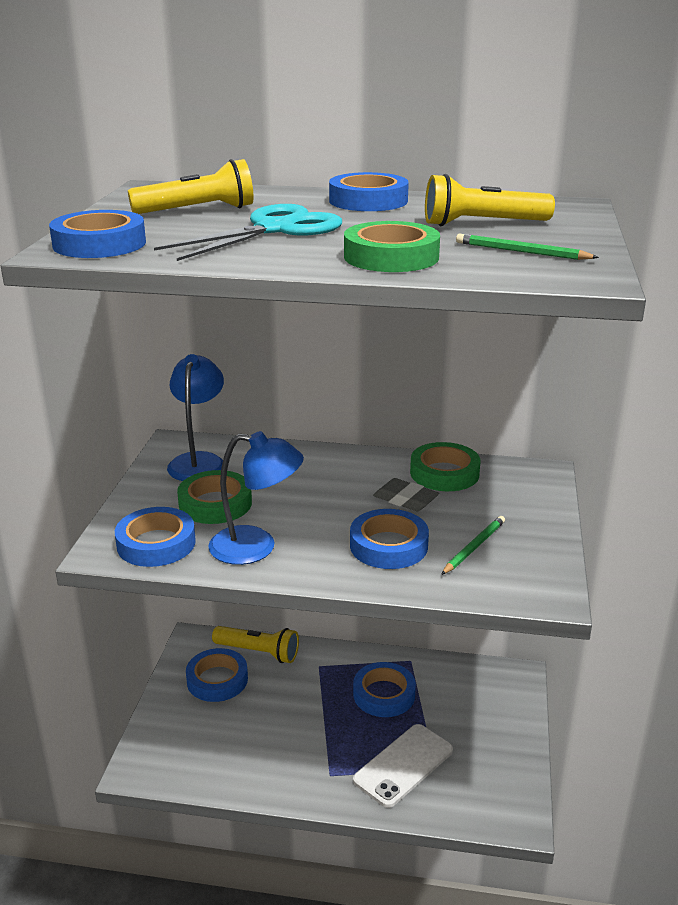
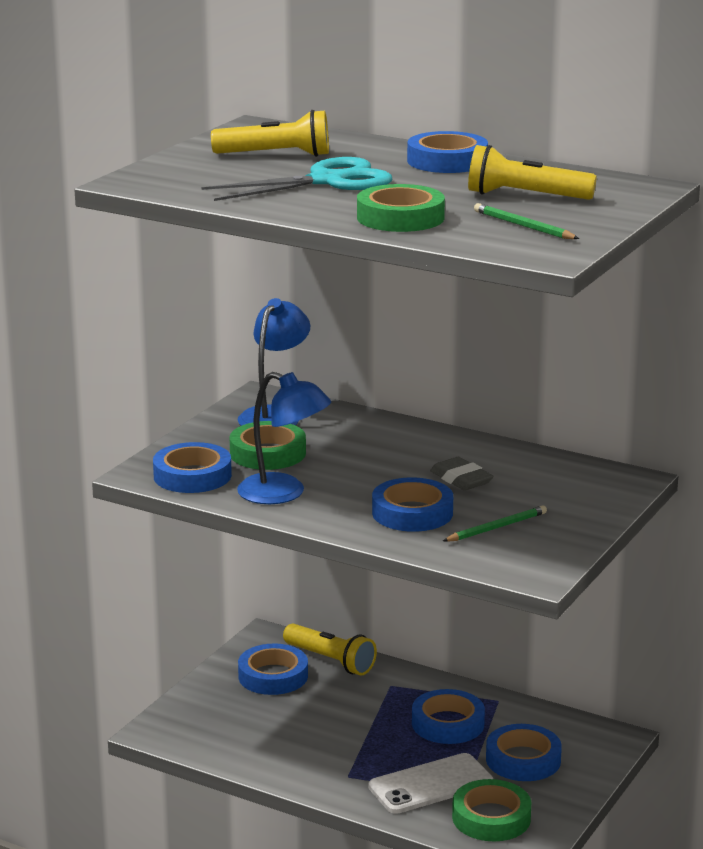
camera: 20 degrees right, 5 degrees down
(99, 244) = (164, 178): blue tape -> blue tape (523, 759)
(444, 473) = (522, 463): green tape -> green tape (491, 817)

